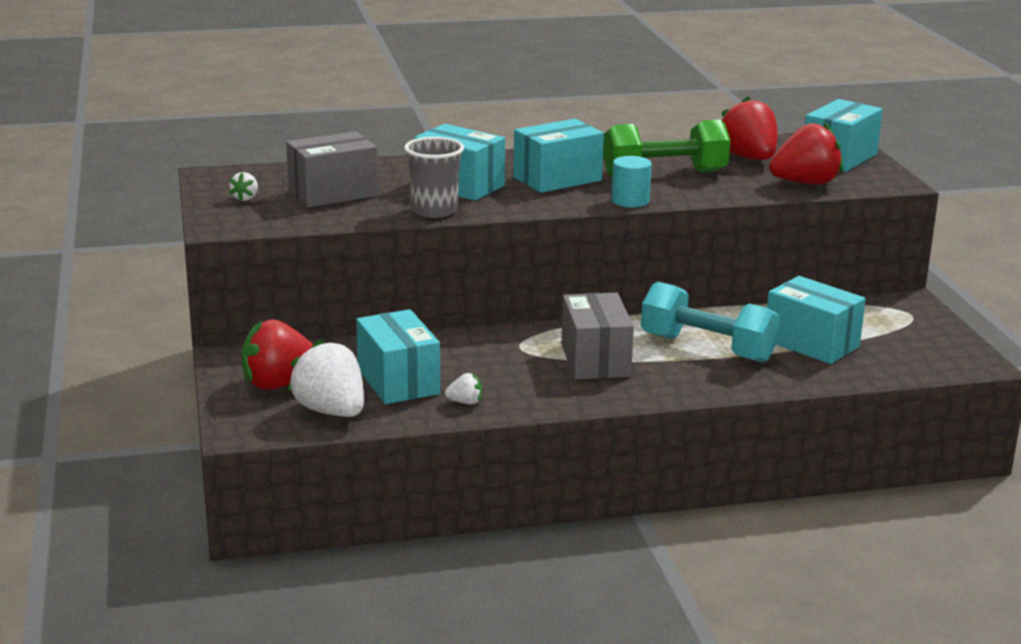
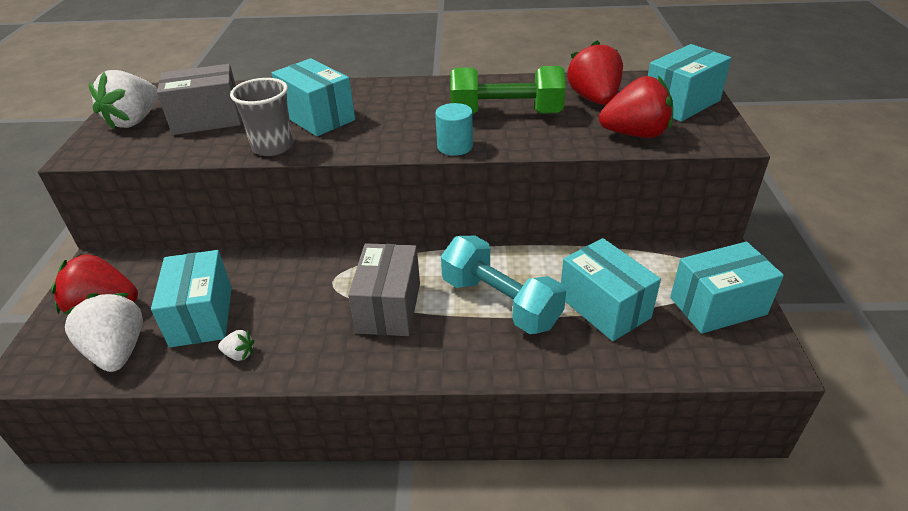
camera: 15 degrees right, 15 degrees up
(245, 198) = (135, 121): white strawberry -> white strawberry, size x2.25
(557, 179) = (406, 114): turquoise box -> turquoise box (717, 306)

